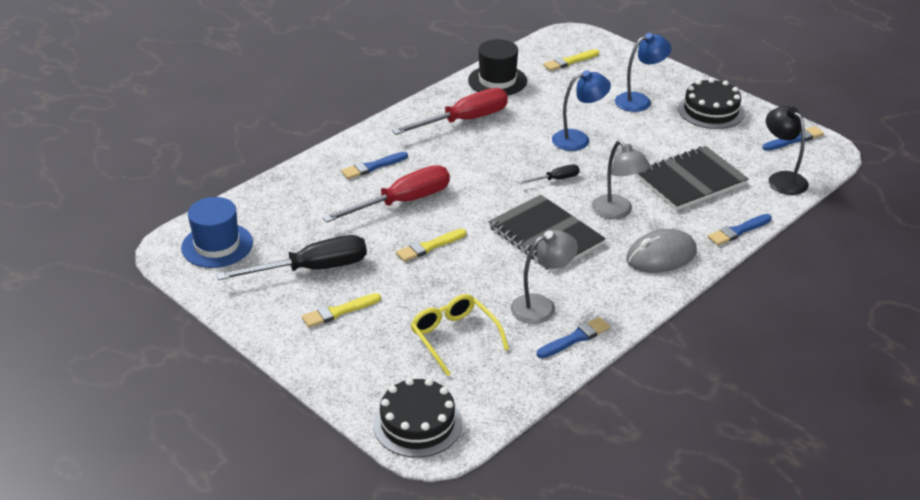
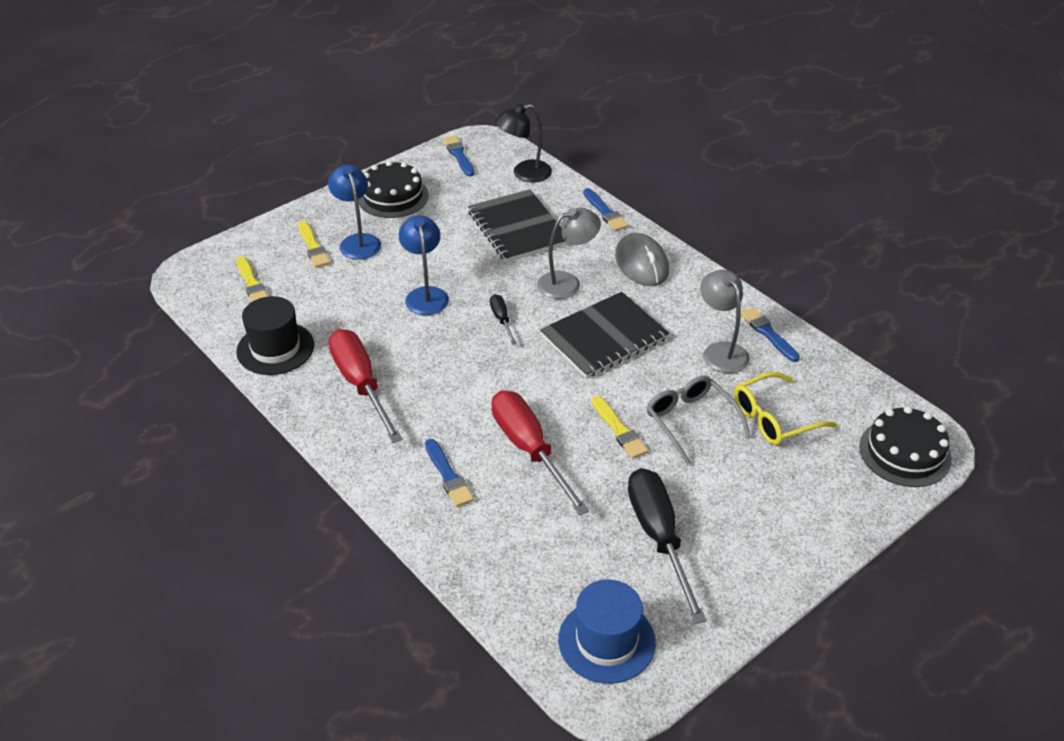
camera: 85 degrees left, 5 degrees up
(338, 311) = (737, 513): yellow brush -> yellow brush (313, 247)
(444, 286) = (691, 421): none -> grey glasses

